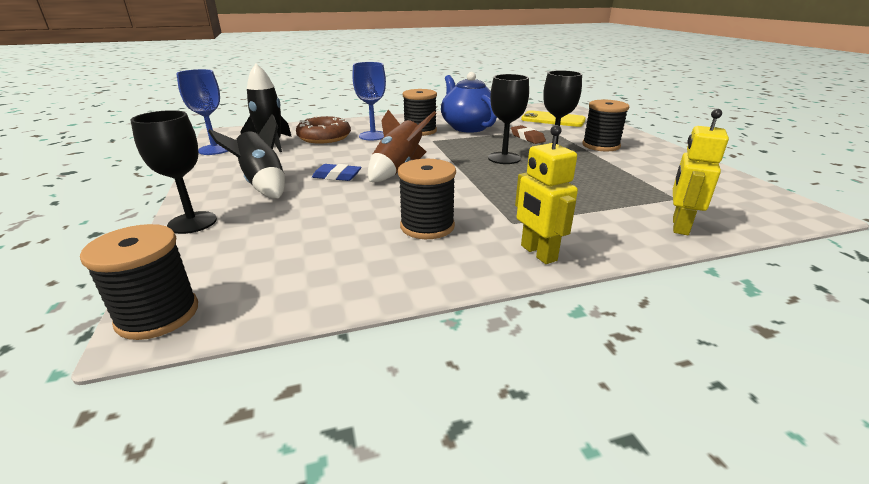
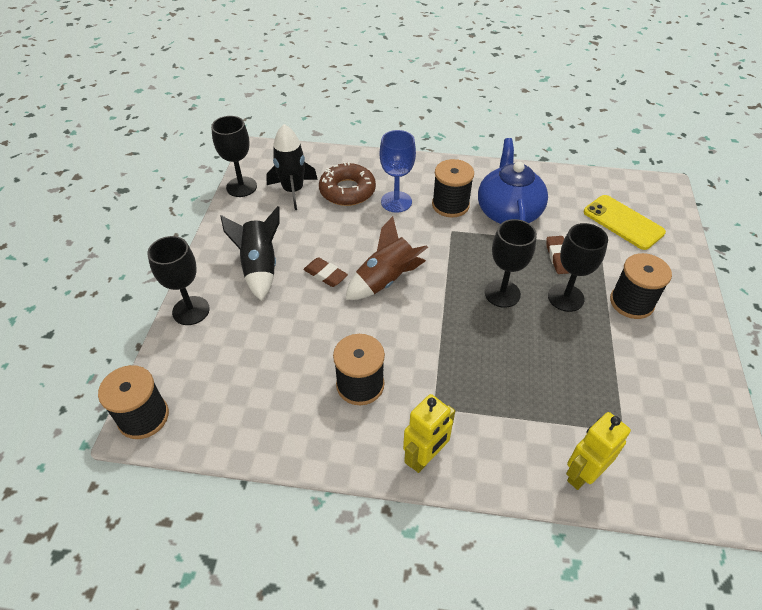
camera: 25 degrees right, 20 degrees up
(215, 149) = (241, 187): blue goblet -> black goblet
(337, 176) = (325, 275): blue eraser -> brown eraser
(538, 253) = (425, 457): yellow robot -> yellow robot turned 135 degrees counterclockwise

